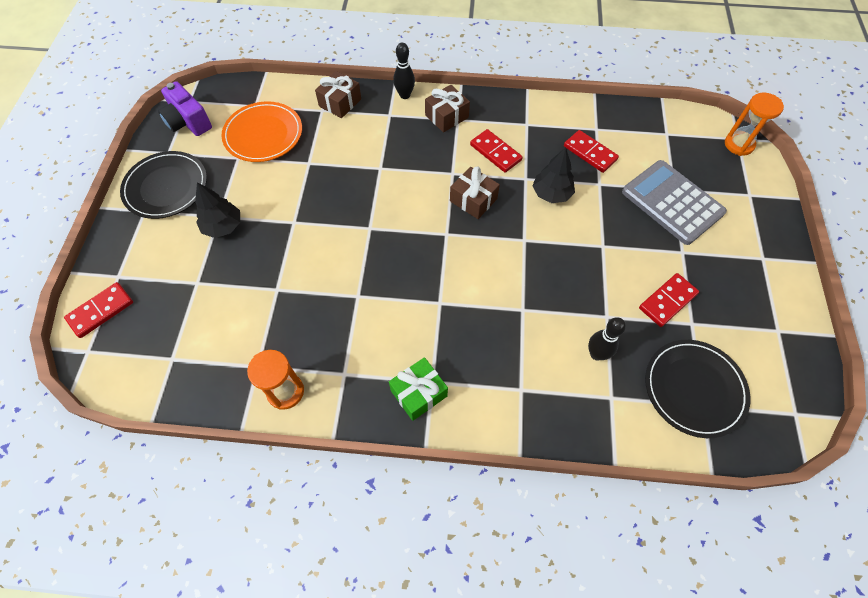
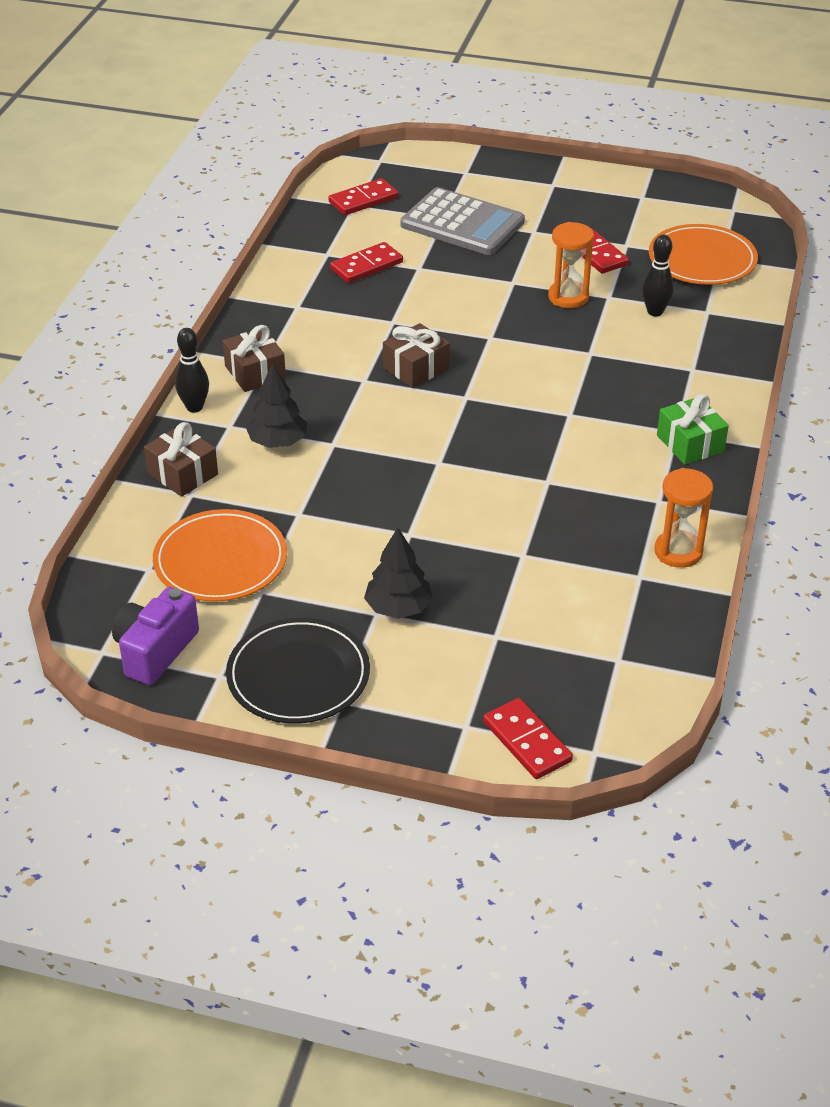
camera: 80 degrees left, 20 degrees down
(188, 122) = (155, 651): purple camera -> purple camera turned 150 degrees clockwise
(495, 152) = (339, 339): red domino -> red domino (363, 200)
(551, 193) = (424, 305): black tree -> black tree (278, 442)
(672, 202) = (462, 223): grey calculator -> grey calculator turned 120 degrees counterclockwise
(694, 389) = (702, 260): black plate -> orange plate
(739, 144) = (389, 162): orange hourglass -> orange hourglass (568, 297)

